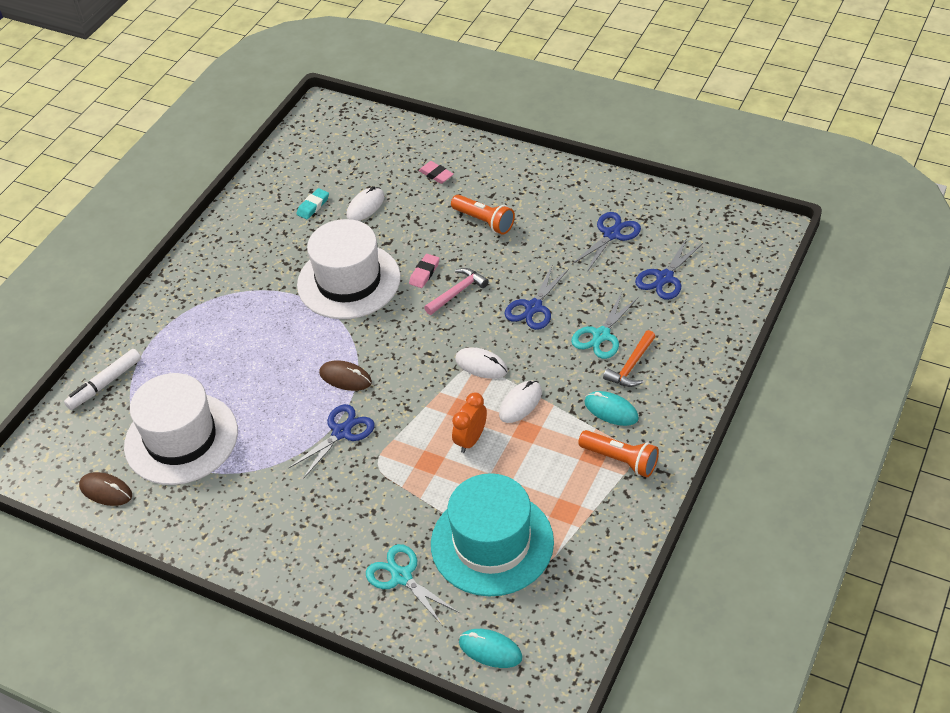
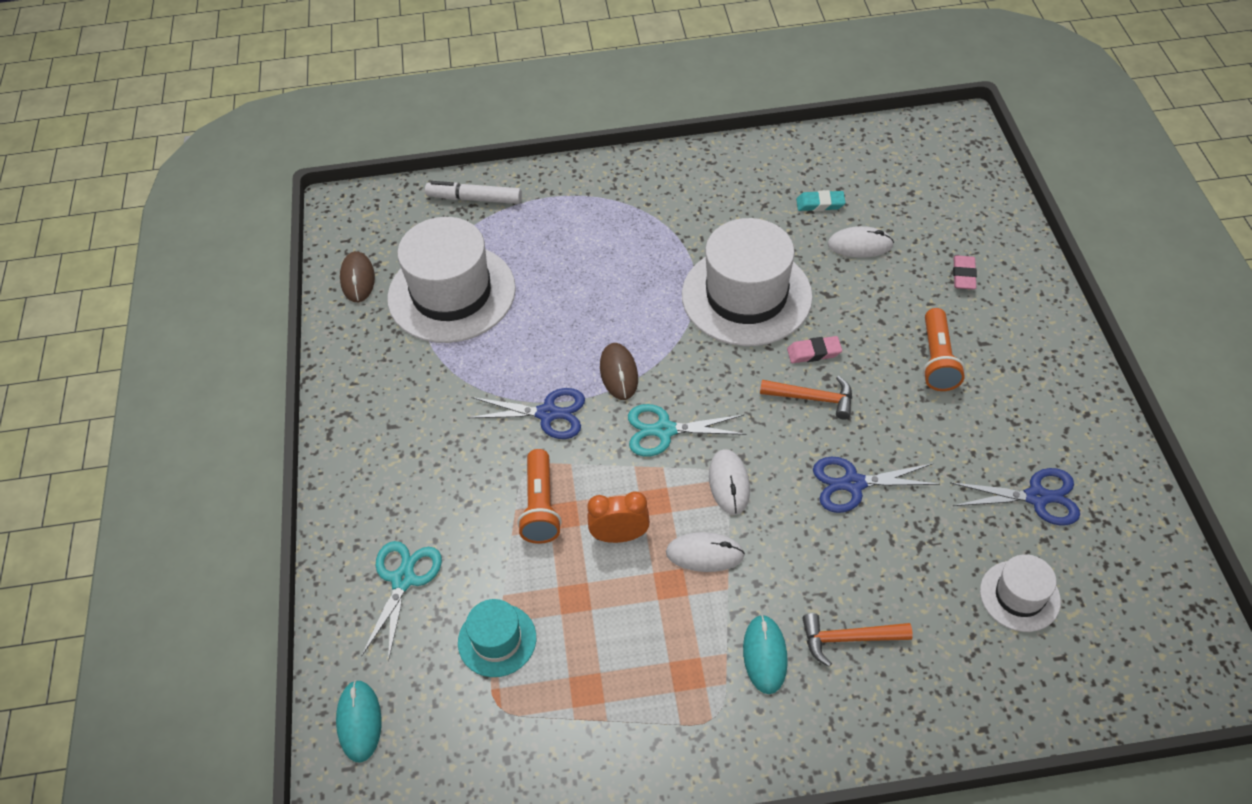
camera: 55 degrees right, 5 degrees up
(457, 292) = (813, 398): pink hammer -> orange hammer
(492, 543) = (497, 640): turquoise hat -> turquoise hat, size x0.50
(601, 335) = (869, 578): turquoise scissors -> turquoise scissors (664, 430)
(620, 460) = (699, 708): orange flashlight -> orange flashlight (541, 506)
(664, 278) = (1019, 596): blue scissors -> white hat

